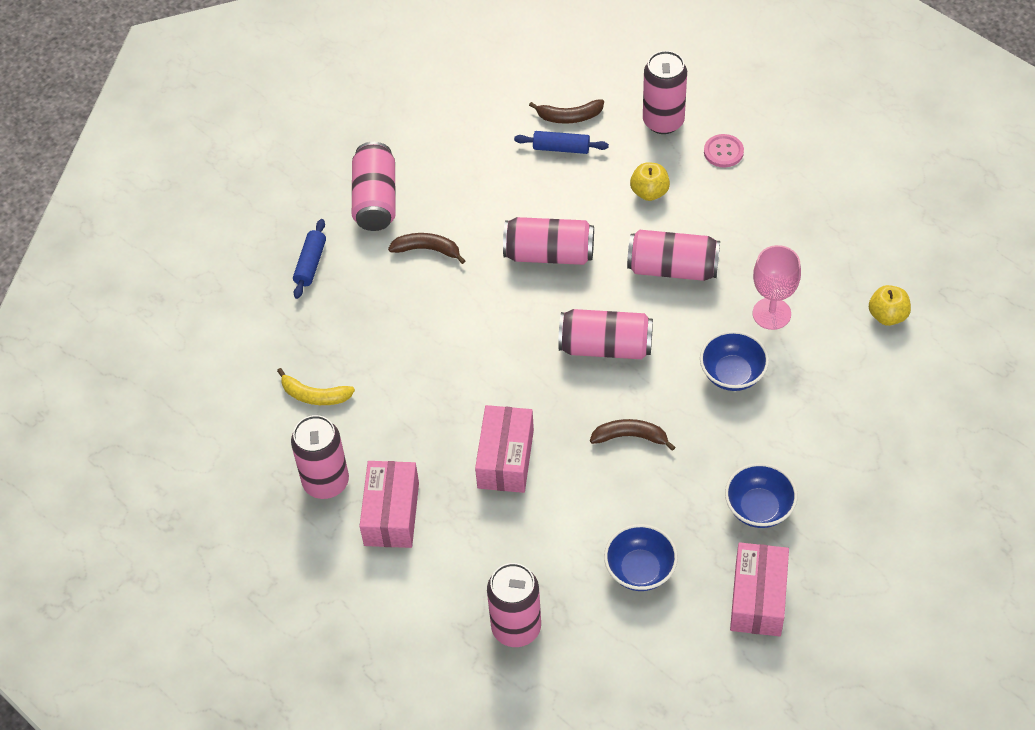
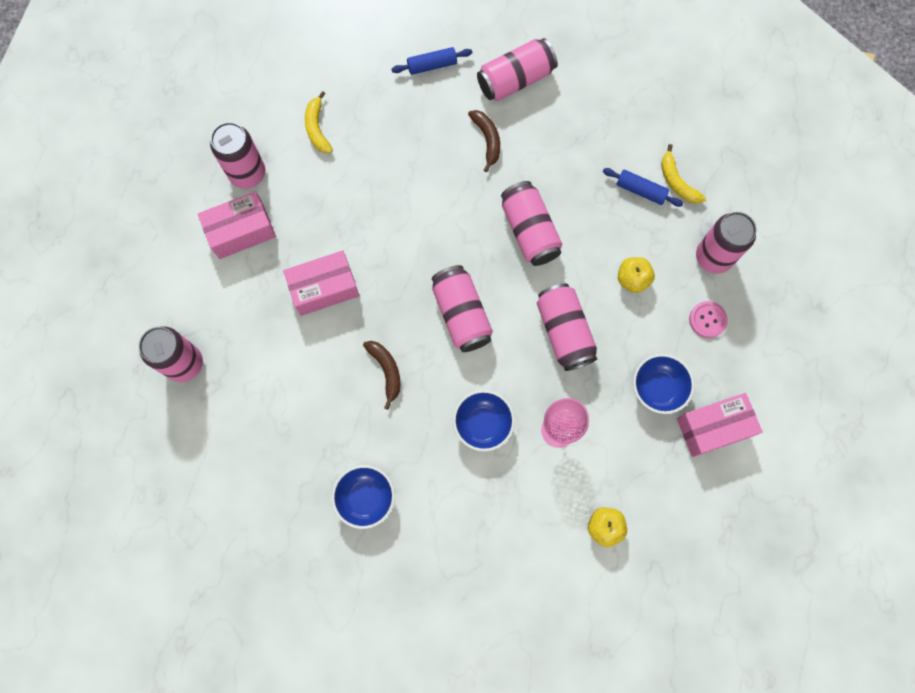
camera: 60 degrees right, 20 degrees up
(561, 148) = (640, 190): blue rolling pin -> blue rolling pin turned 45 degrees counterclockwise
(569, 117) = (677, 182): brown banana -> yellow banana
(640, 570) = (271, 431): blue bowl -> blue bowl (658, 388)
(758, 598) = (284, 531): pink box -> pink box (713, 427)

